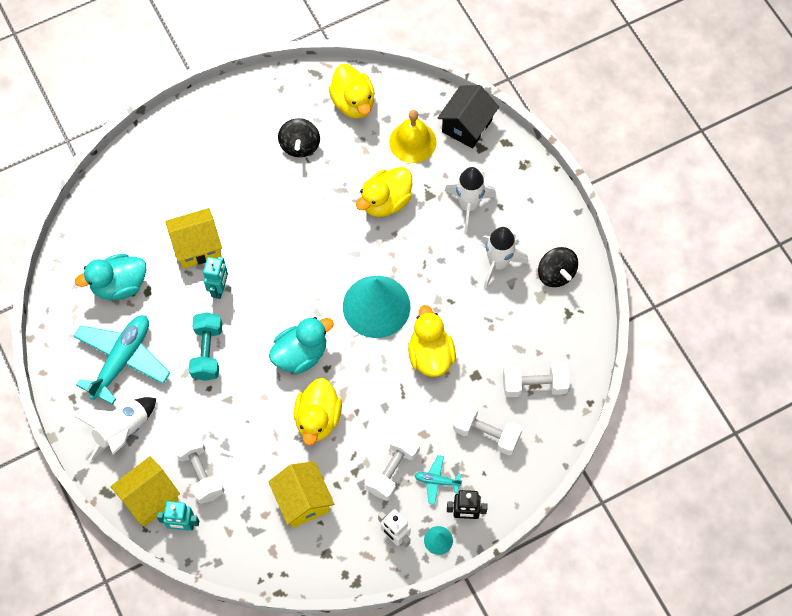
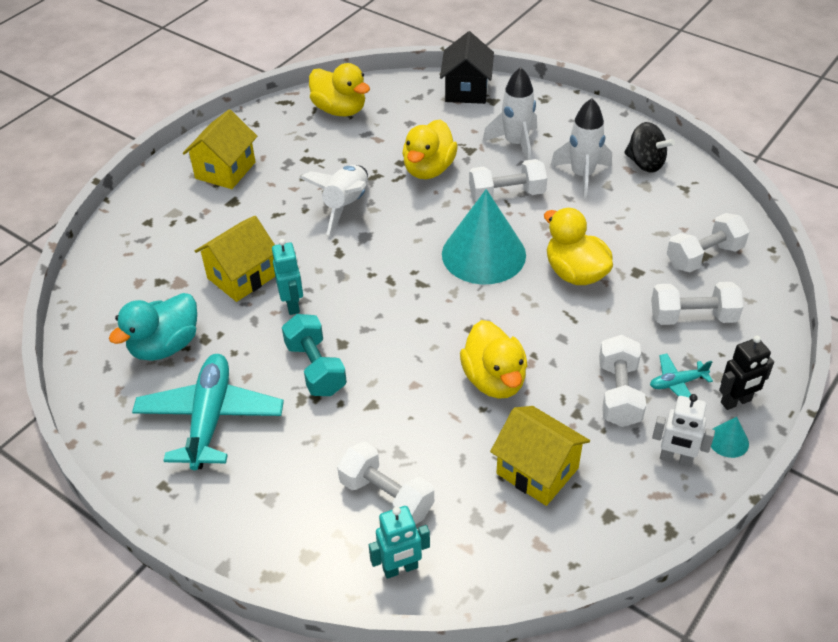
camera: 25 degrees left, 20 degrees down
(122, 431) = (253, 494): white rocket -> white rocket (346, 205)
(149, 498) = (335, 556): yellow house -> yellow house (225, 170)
(300, 146) = (306, 158): black spinning top -> none
(300, 354) = (430, 327): turquoise duck -> none
(412, 142) = (422, 118): yellow bell -> none
(428, 256) = (507, 195): none -> white dumbbell

